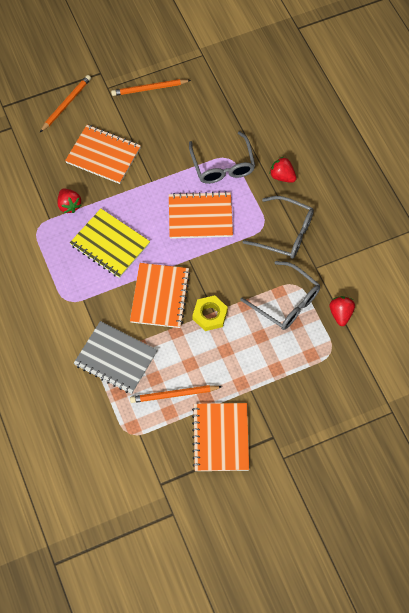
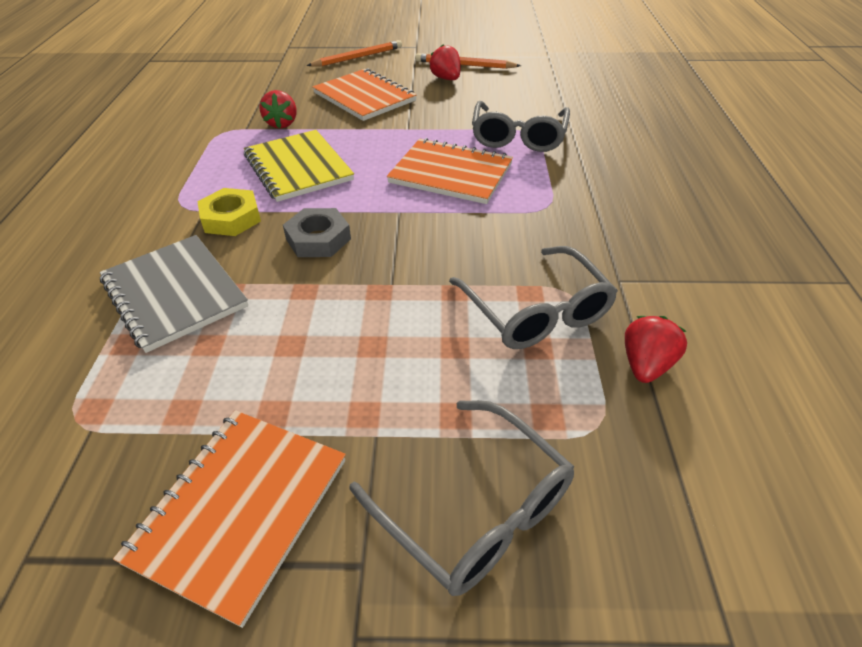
camera: 25 degrees right, 20 degrees down
(160, 296) = (318, 239): orange notebook -> grey nut
(174, 394) = (219, 384): orange pencil -> none
(210, 315) = (381, 286): yellow nut -> yellow nut (231, 218)
(282, 176) = (605, 165): red strawberry -> red strawberry (446, 79)
(285, 233) = (581, 224): grey glasses -> grey glasses (475, 509)

